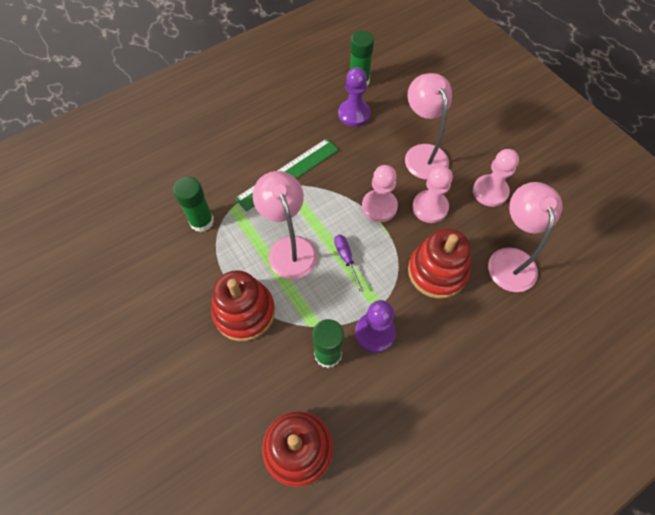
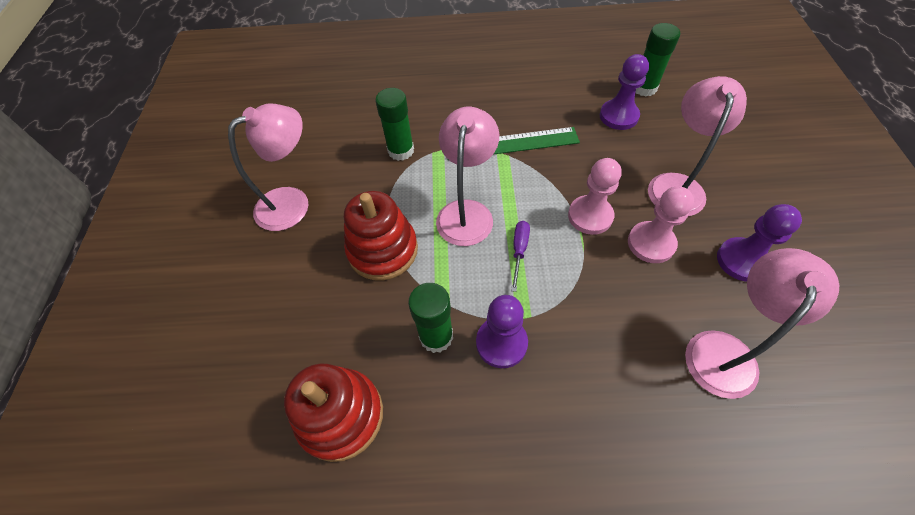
camera: 35 degrees right, 5 degrees down
(139, 312) = (293, 202): none -> pink lamp
(437, 271) = (617, 316): red stacking toy -> none
(490, 191) = (741, 260): pink pawn -> purple pawn

